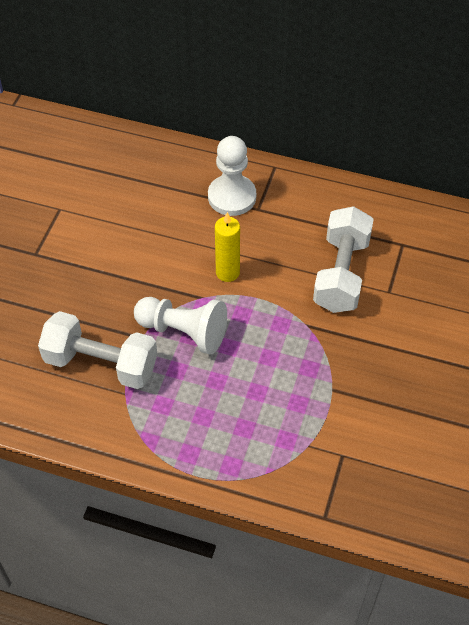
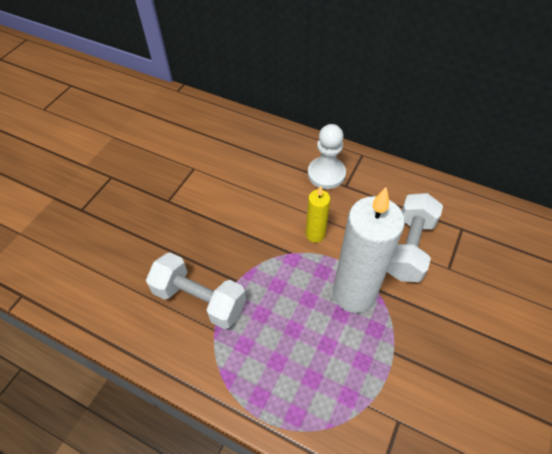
camera: 10 degrees right, 0 degrees up
(184, 332) = (272, 281): white pawn -> none
(281, 334) = (354, 294): none -> white candle

